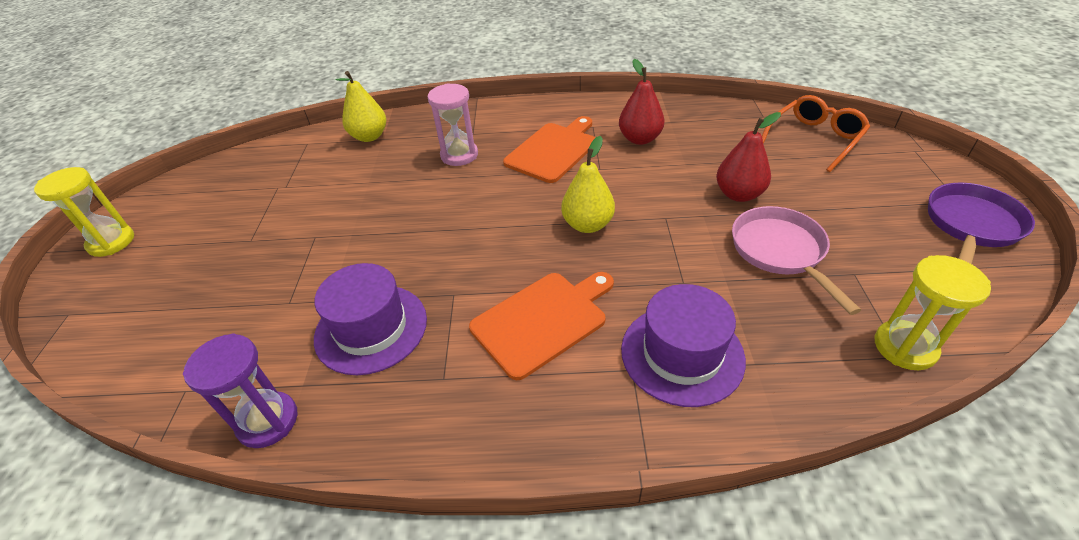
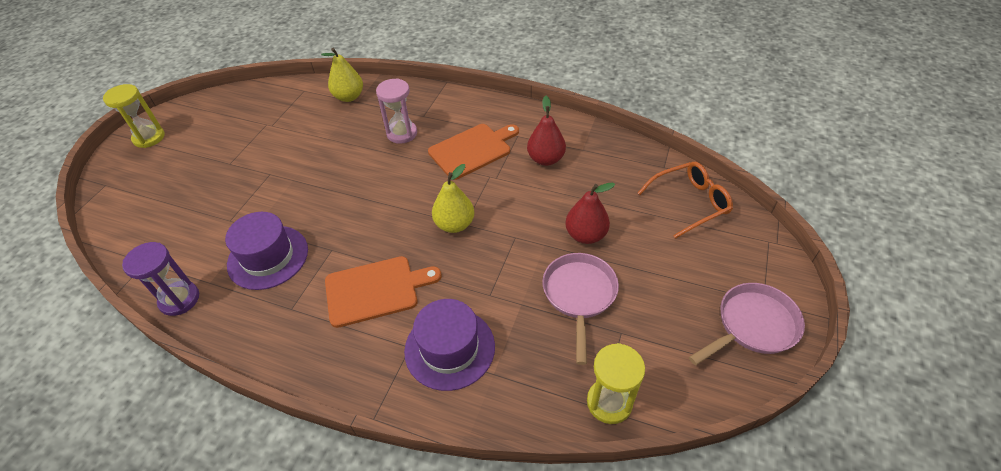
camera: 20 degrees right, 5 degrees up
(971, 225) = (753, 325): purple pan -> pink pan

